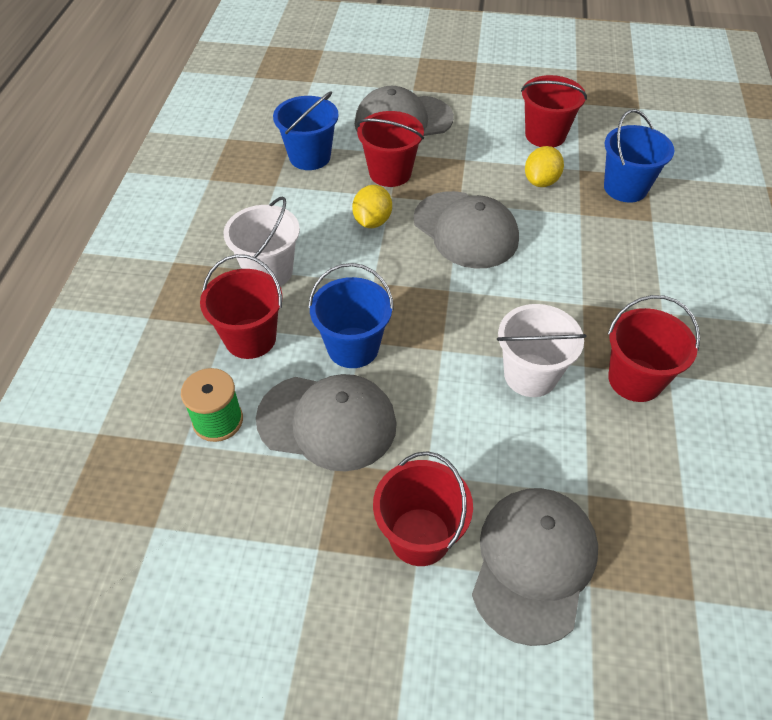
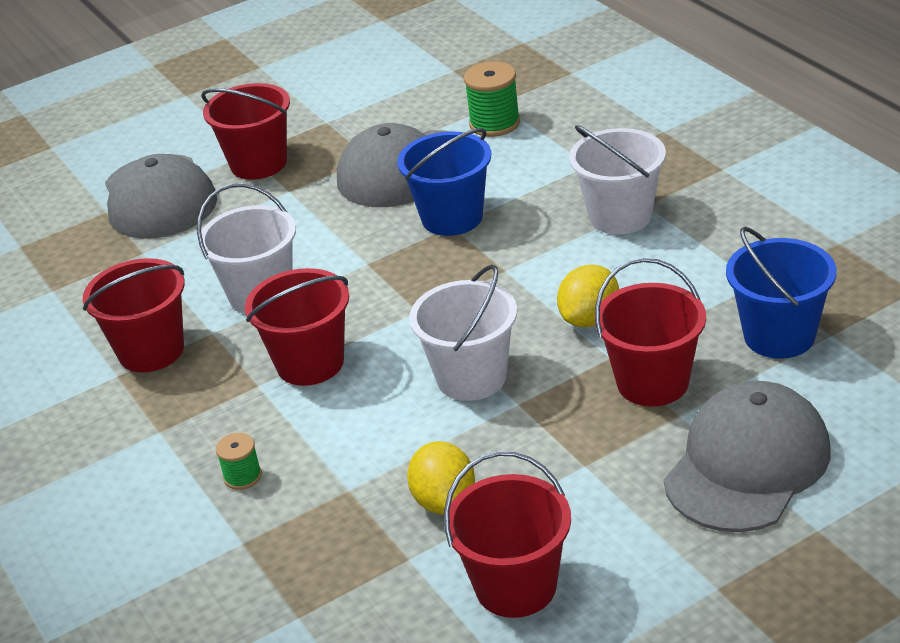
camera: 145 degrees right, 15 degrees down
(250, 338) = (552, 171): red bucket -> red bucket (310, 363)
(372, 221) = (590, 319): yellow lemon -> yellow lemon turned 60 degrees clockwise
(465, 230) = (471, 377): grey cap -> white bucket
(625, 188) = (316, 571): blue bucket -> none
(630, 253) = (242, 476): none -> green spool

